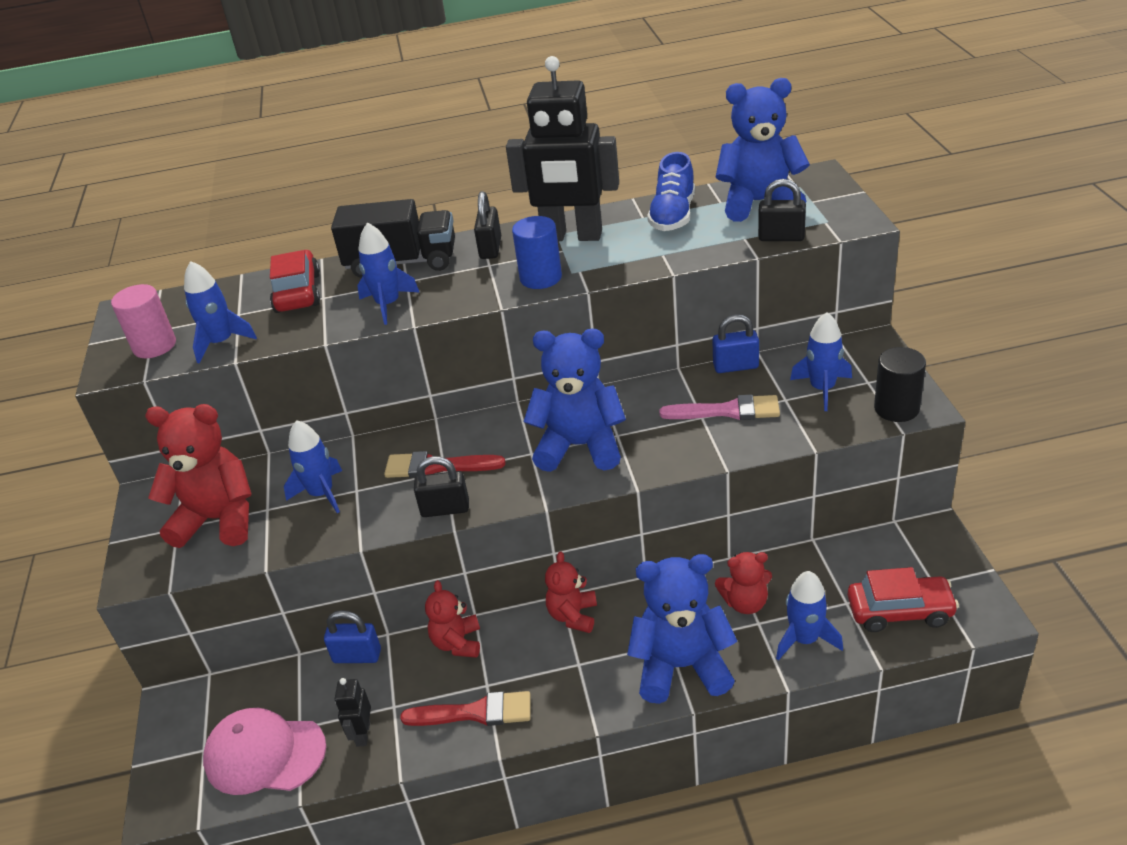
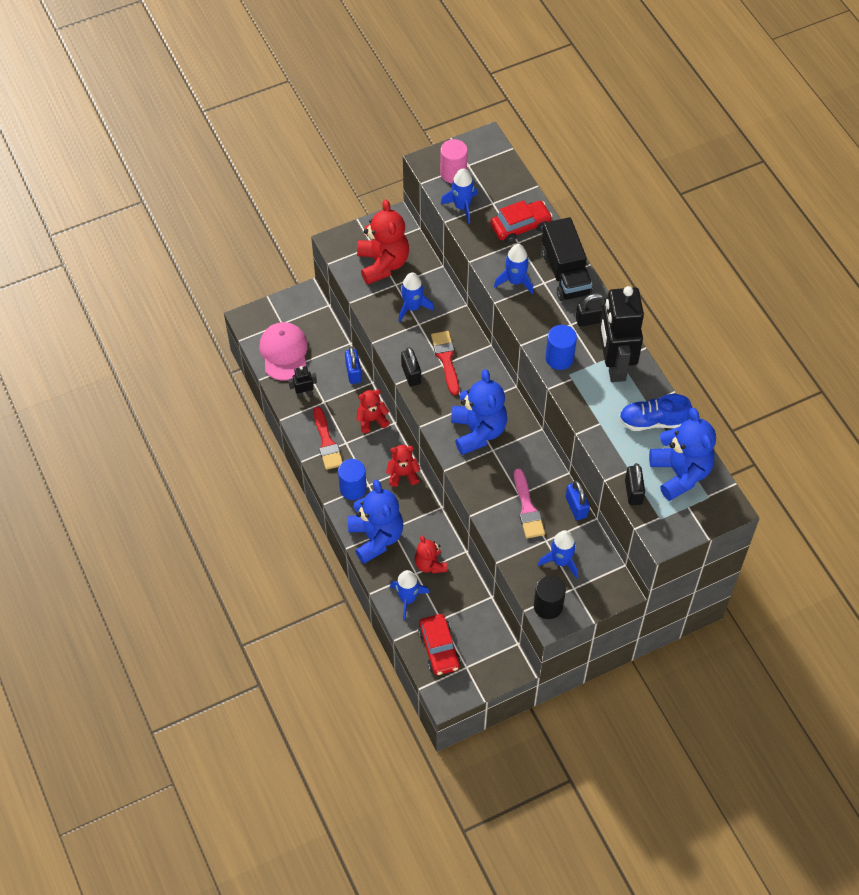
camera: 70 degrees right, 20 degrees up
(578, 686) = (353, 488): none -> blue cylinder

